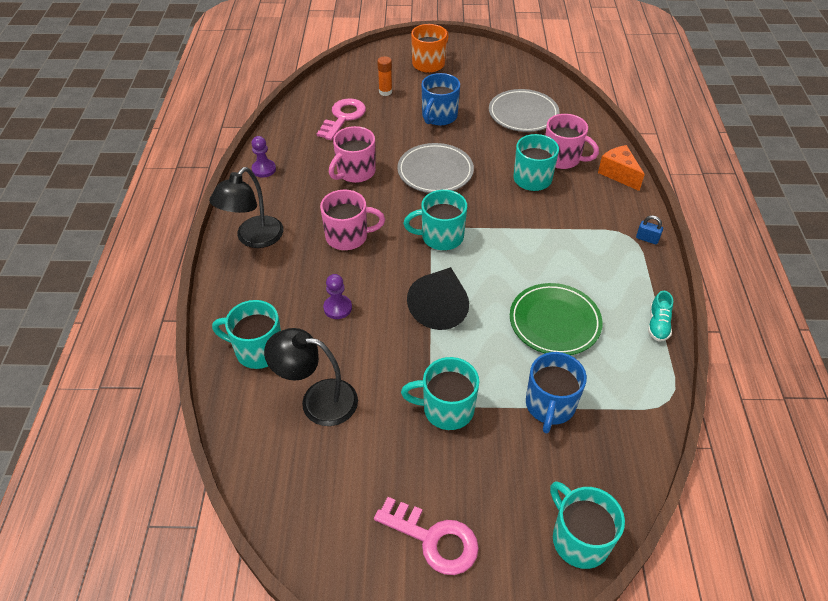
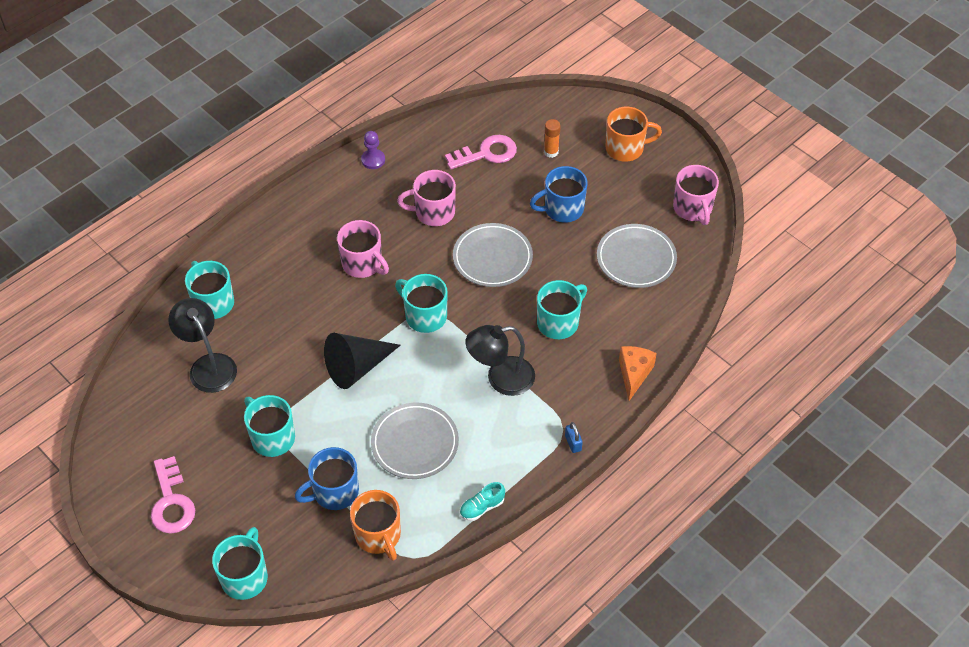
camera: 45 degrees right, 5 degrees up
(254, 238) = (301, 215): black lamp -> black lamp (501, 378)
(337, 308) = (292, 313): purple pawn -> none
(554, 322) = (415, 443): green plate -> grey plate
(562, 158) = (608, 324): pink mug -> pink mug (693, 208)
(624, 407) = (378, 535): none -> orange mug

